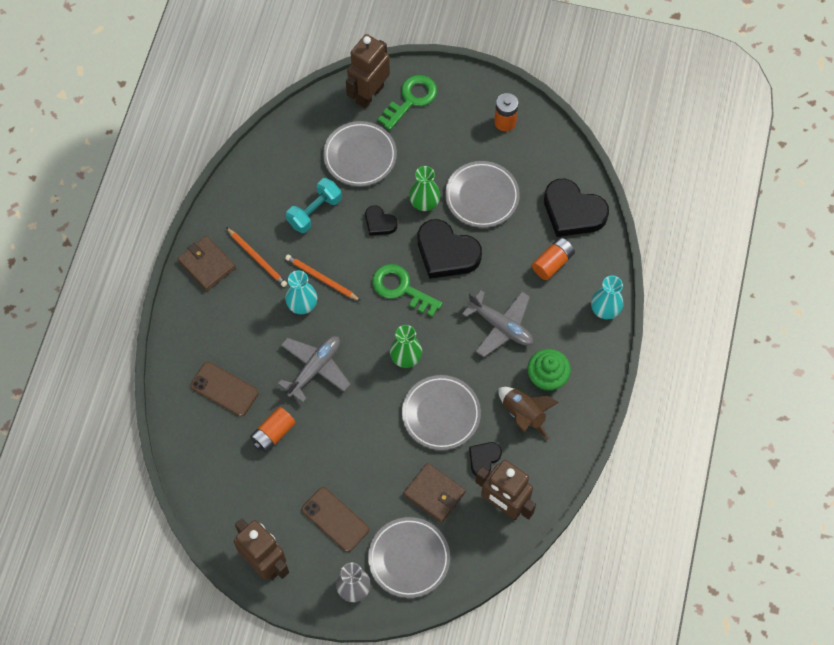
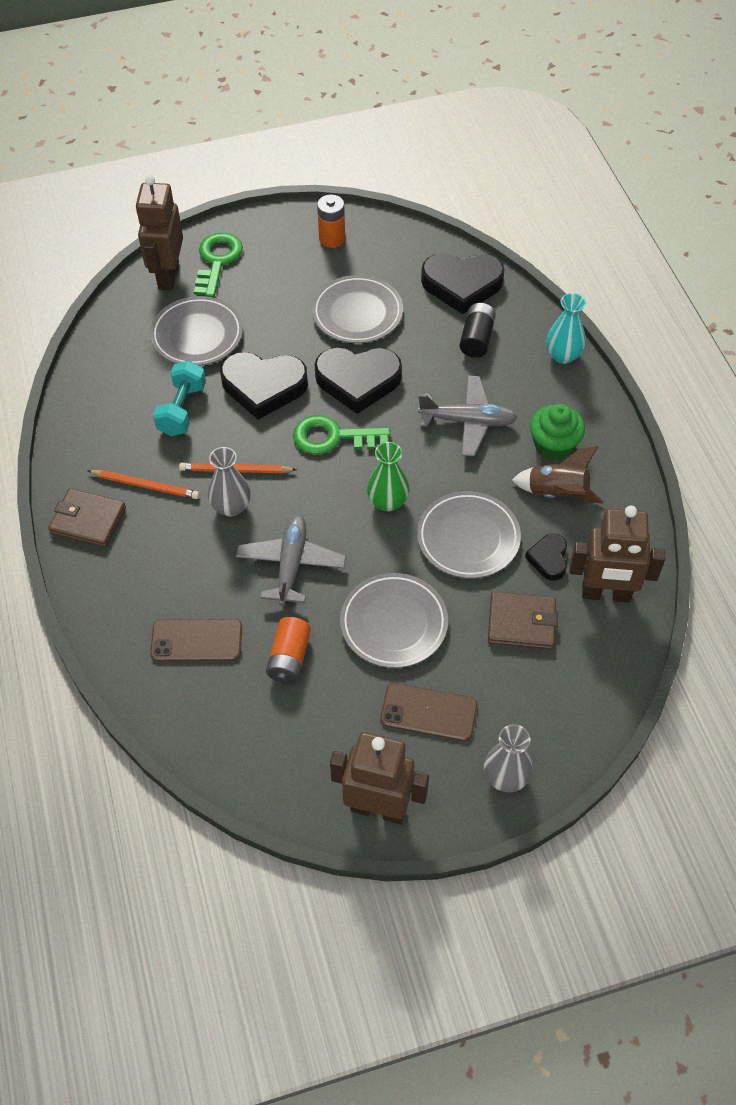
camera: 30 degrees left, 10 degrees down
(302, 304) = (231, 507): turquoise vase -> grey vase
(379, 223) = (263, 387): black heart -> black heart, size x1.92
(409, 558) = (544, 708): grey plate -> grey plate (393, 623)
(424, 203) = (300, 346): green vase -> none
(552, 263) = (476, 339): orange battery -> black battery

